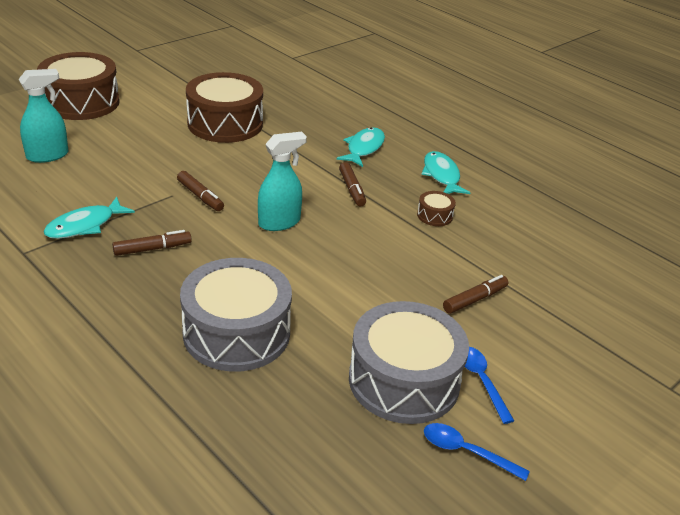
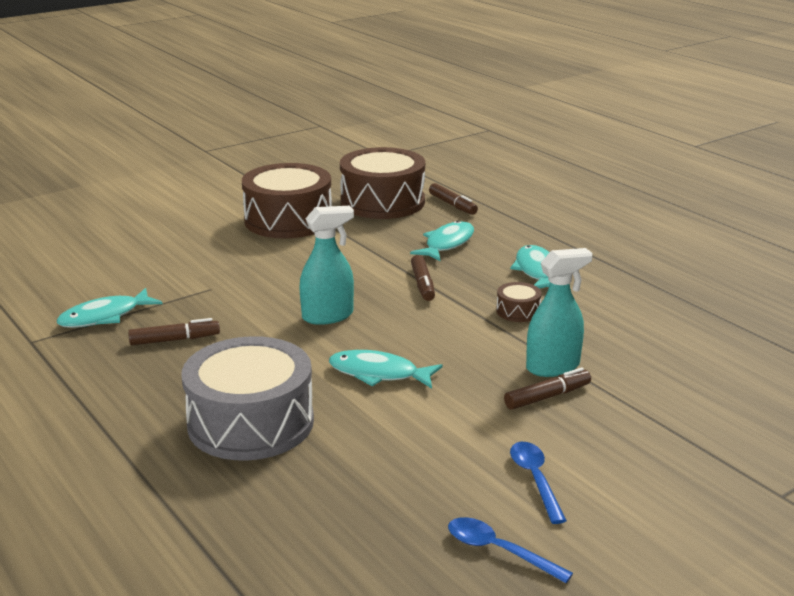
camera: 10 degrees right, 10 degrees down
(48, 155) = (81, 251): turquoise spray bottle -> turquoise spray bottle (553, 367)
(81, 102) = (130, 200): brown drum -> brown drum (382, 202)
(200, 196) = (242, 290): brown marker -> brown marker (452, 205)
(334, 280) = (379, 374): none -> turquoise fish
(404, 380) = (439, 476): grey drum -> none

